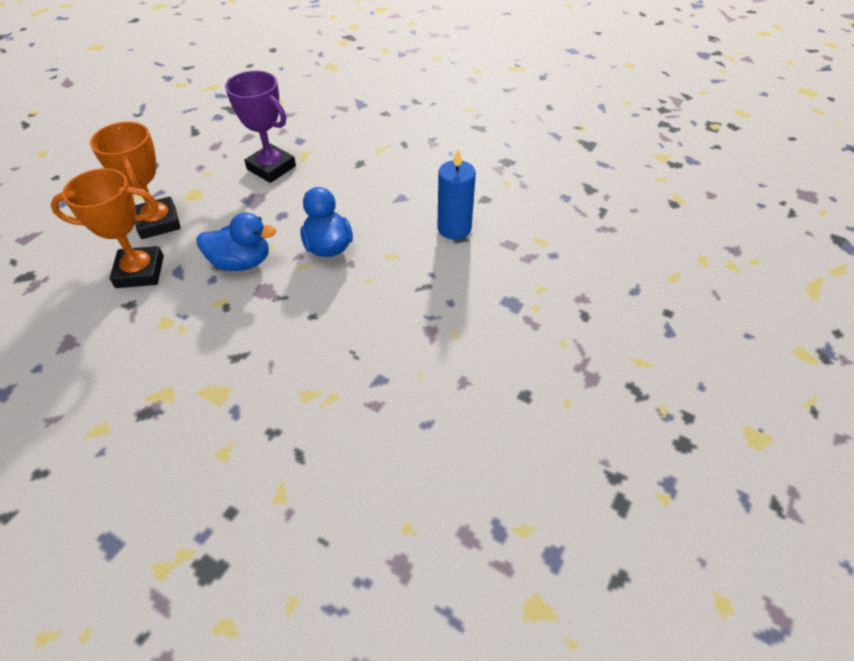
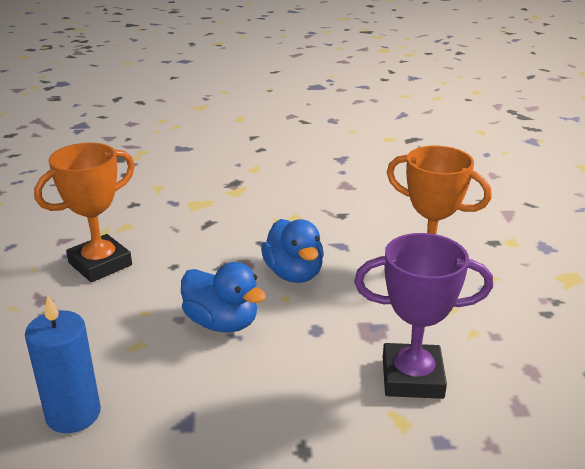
camera: 145 degrees right, 20 degrees down
(140, 272) = (371, 233): orange trophy -> orange trophy (100, 264)
(241, 262) = (294, 273): blue duck -> blue duck turned 75 degrees counterclockwise

